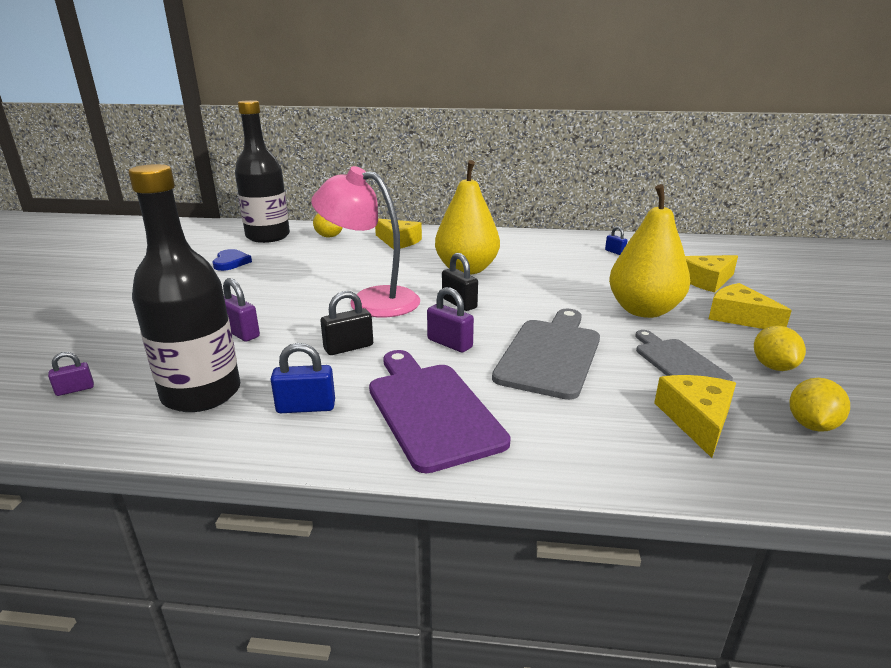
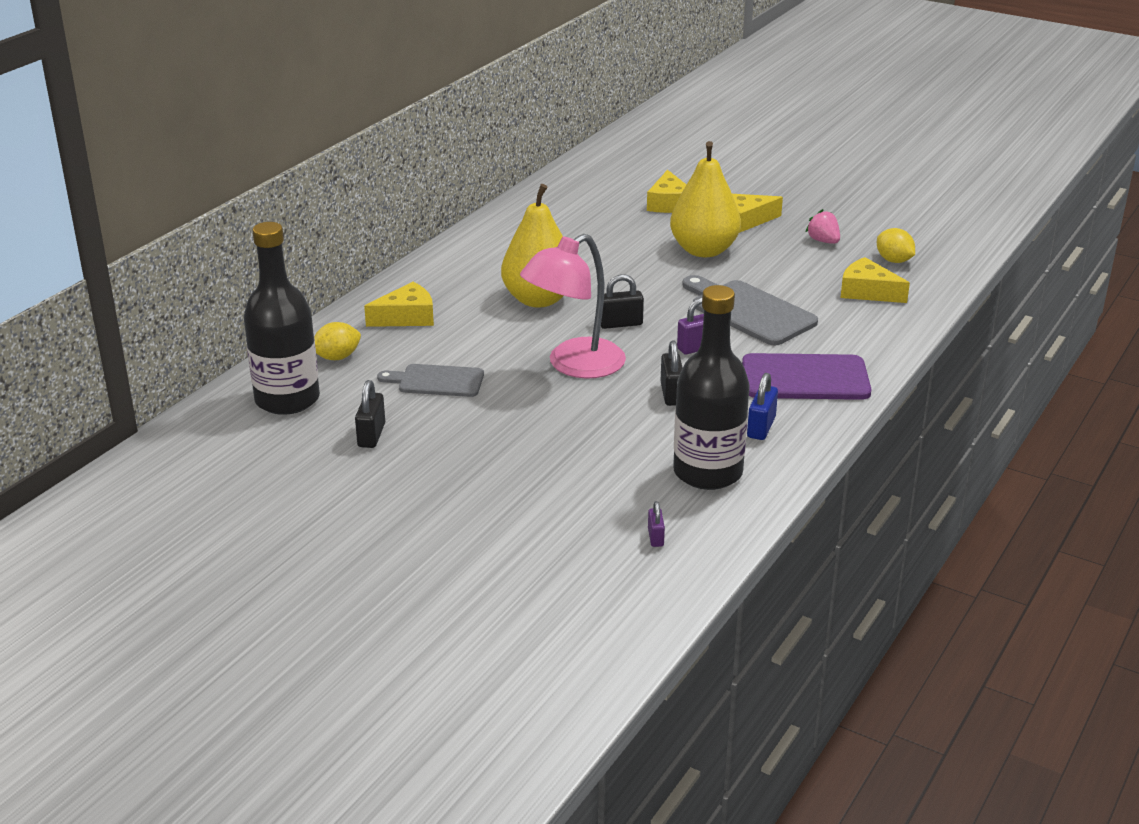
camera: 65 degrees left, 5 degrees up
(231, 262) = (371, 435): blue heart -> black padlock
(241, 333) = (596, 445): purple padlock -> none
(615, 252) = (564, 215): blue padlock -> none
(678, 362) = (795, 269): grey cutting board -> grey cutting board (437, 381)
(773, 366) = (823, 241): yellow lemon -> pink strawberry

